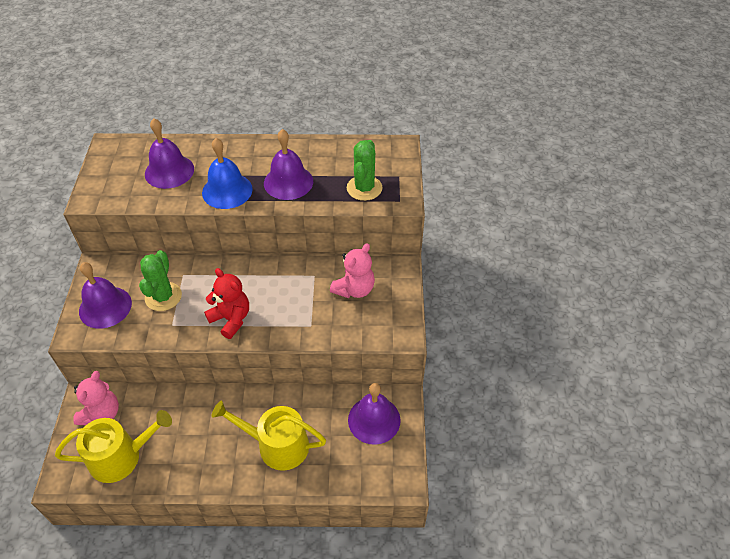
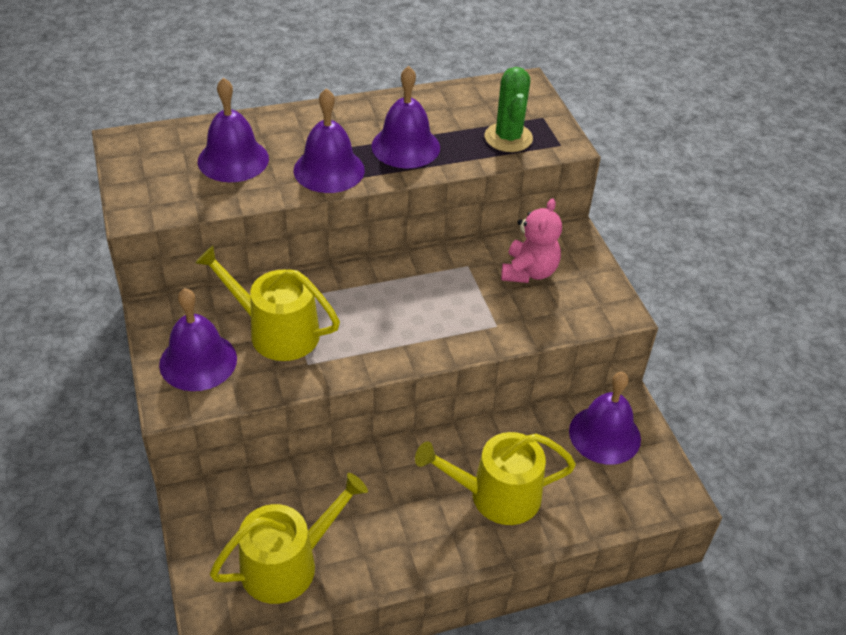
camera: 20 degrees left, 5 degrees down
(102, 413) = (229, 516): pink teddy bear -> none
(163, 296) = (276, 331): green cactus -> yellow watering can
(227, 190) = (329, 170): blue bell -> purple bell
(231, 319) = (386, 339): red teddy bear -> none

